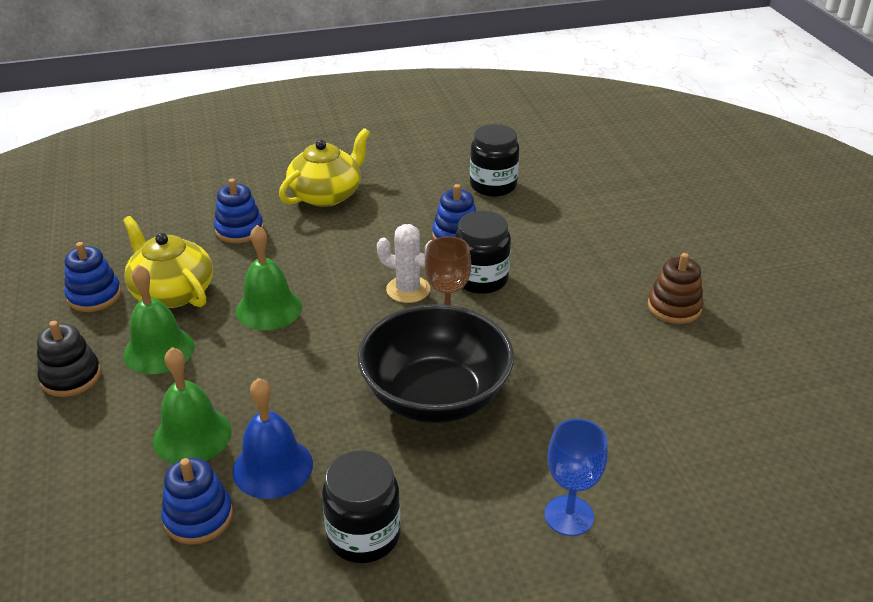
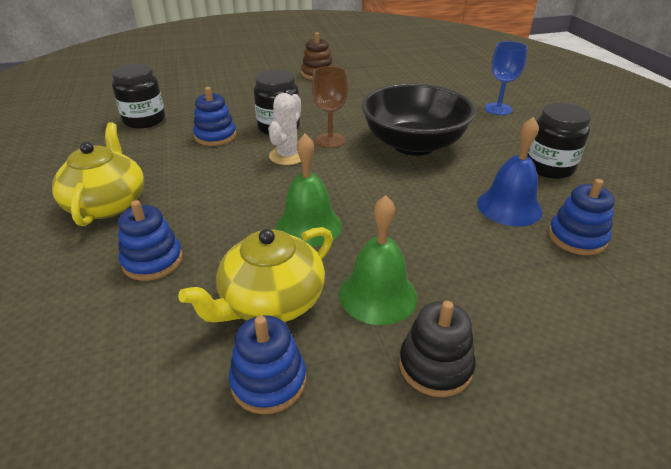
camera: 90 degrees left, 0 degrees up
(192, 435) = (492, 253): green bell -> none
(326, 194) = (107, 203): yellow teapot -> yellow teapot turned 45 degrees clockwise

